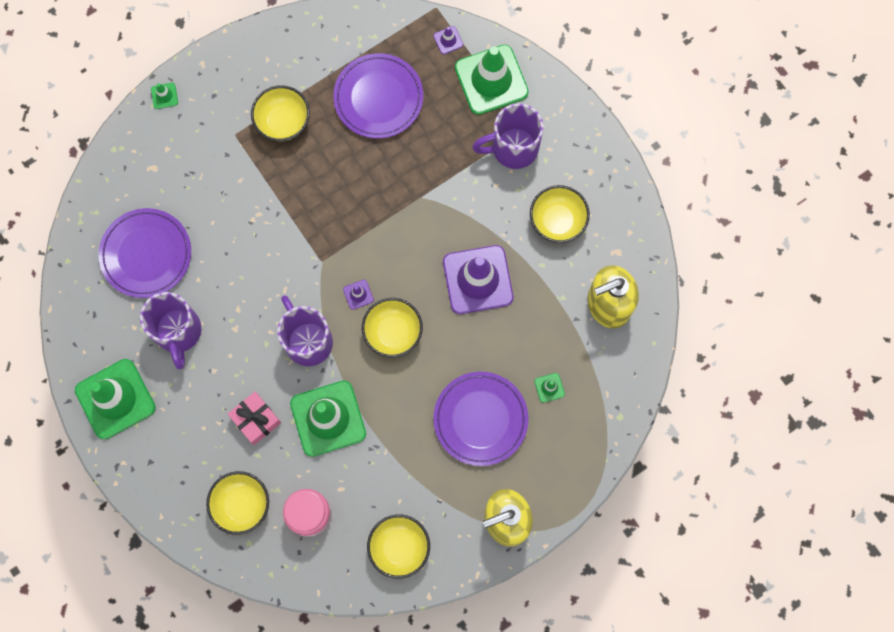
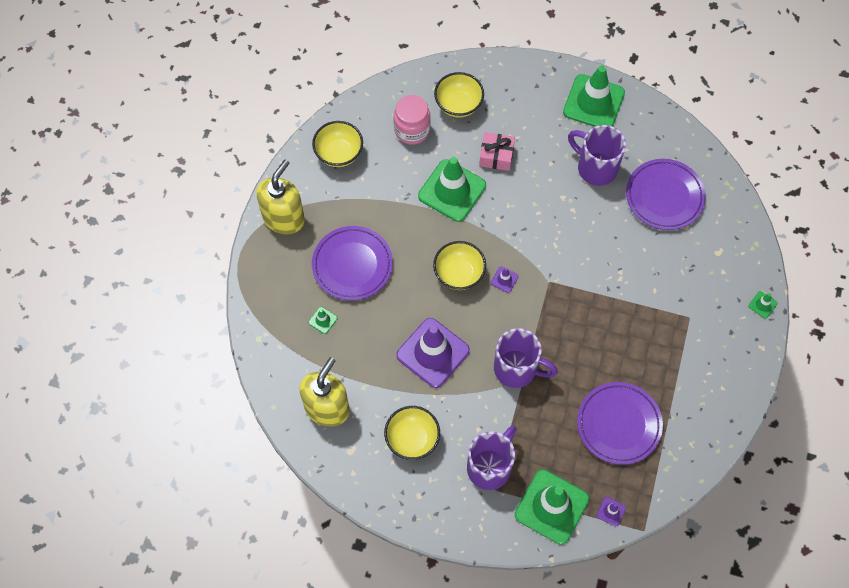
camera: 140 degrees right, 10 degrees down
(283, 122) = (666, 352): yellow bowl -> none
(308, 341) = (509, 226): purple mug -> purple mug (517, 369)

